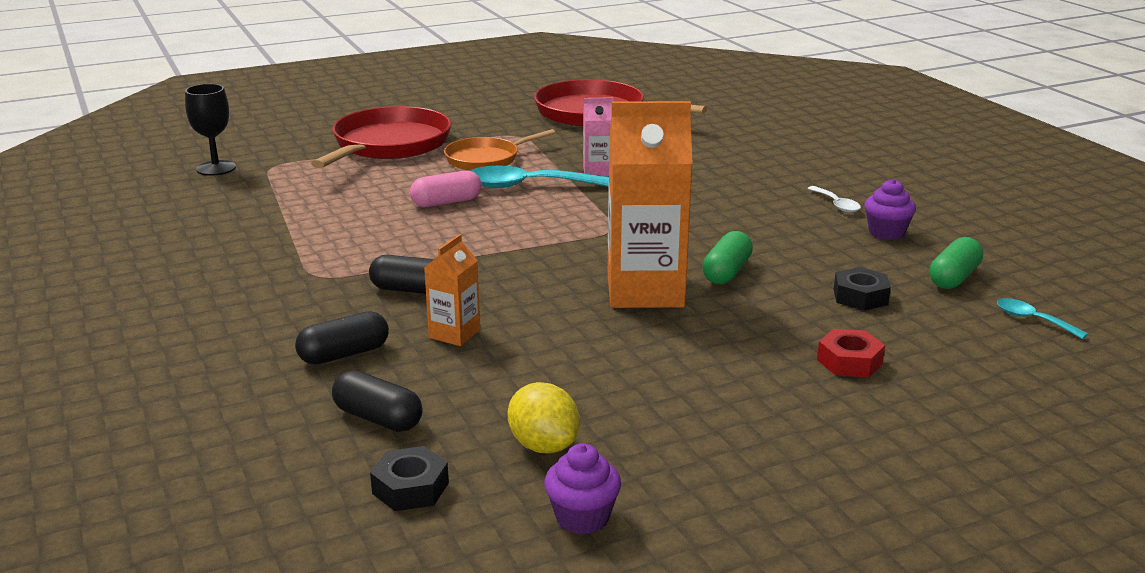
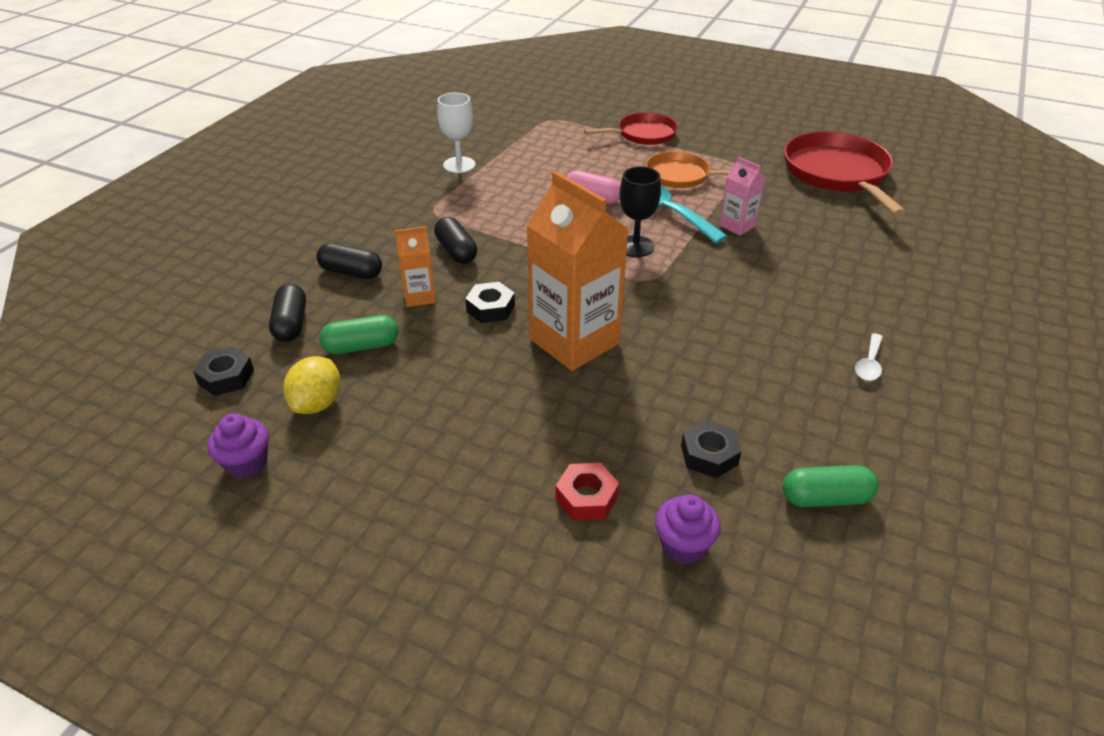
camera: 50 degrees right, 15 degrees up
(216, 168) = (522, 106): black goblet -> black goblet (635, 246)
(257, 234) = (459, 165): none -> white goblet
(389, 145) = (643, 134): red pan -> red pan, size x0.60
(535, 308) = (490, 308): none -> black nut
(726, 272) = (655, 364): green capsule -> green capsule (361, 346)
(886, 233) = (857, 417): purple cupcake -> purple cupcake (683, 546)
(1032, 320) = (809, 588): turquoise spoon -> none

